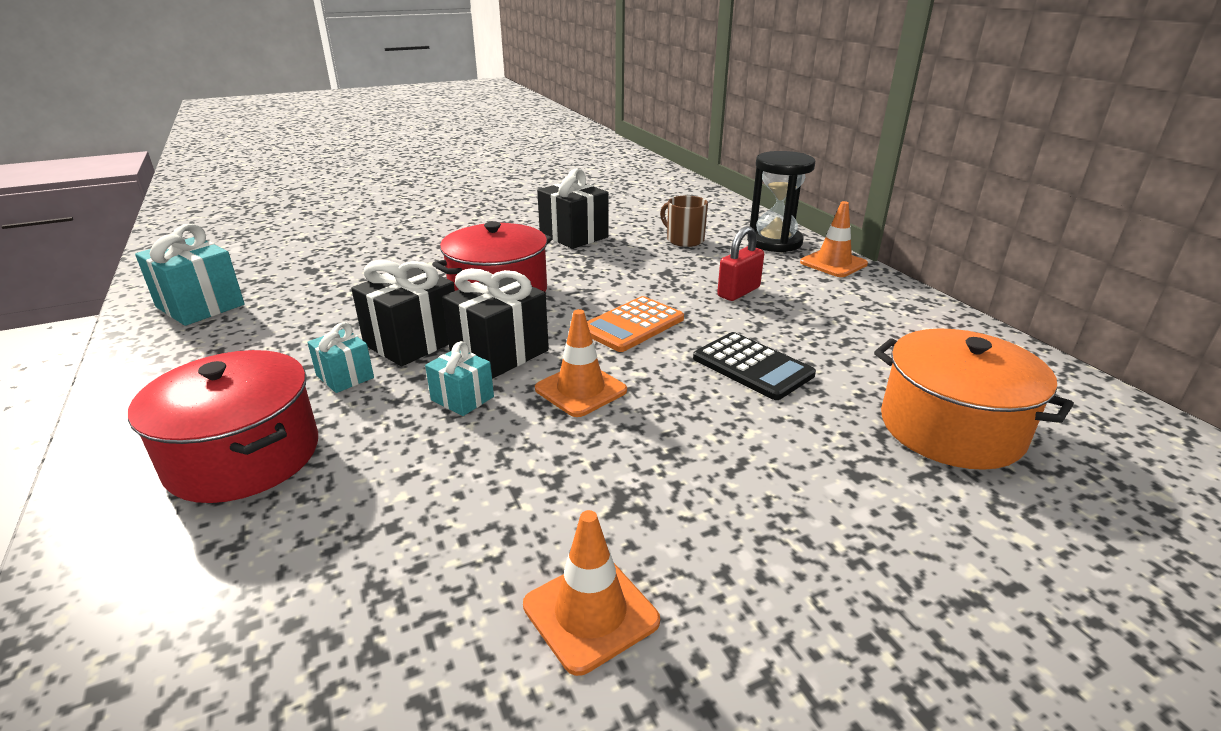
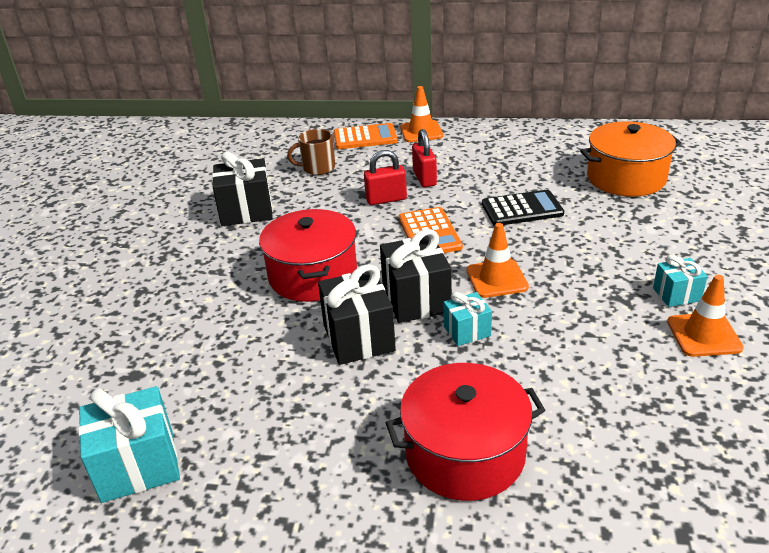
camera: 55 degrees left, 5 degrees up
(345, 377) = (385, 383): turquoise gift -> turquoise gift (676, 294)
(670, 285) = (386, 199): none -> red padlock
(774, 242) = (365, 137): black hourglass -> orange calculator

